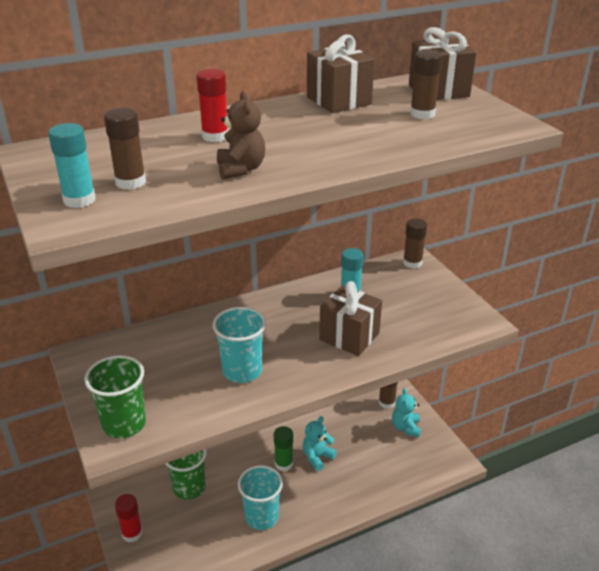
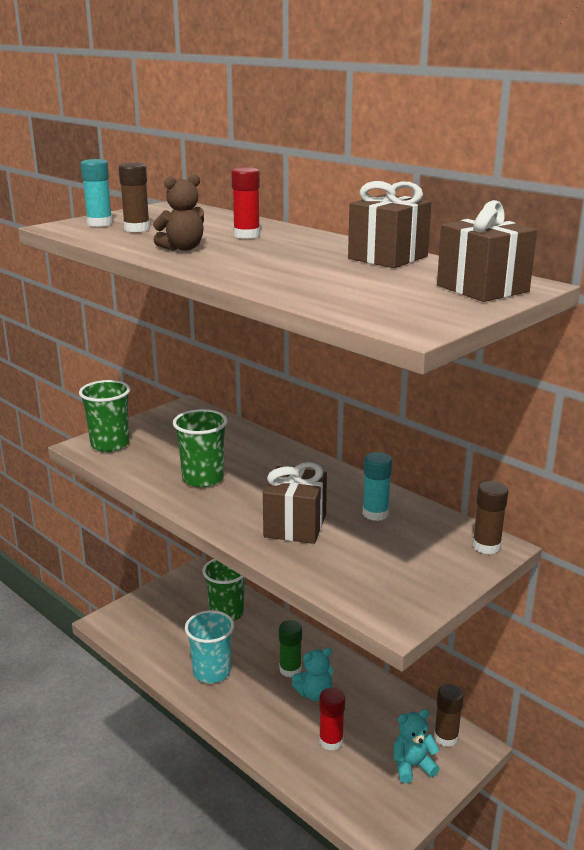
camera: 70 degrees right, 10 degrees down
(132, 533) = (160, 596): red glue stick -> red glue stick (331, 741)
(242, 371) = (203, 478): turquoise cup -> green cup
(317, 457) = (314, 694): turquoise teddy bear -> turquoise teddy bear turned 135 degrees clockwise
(422, 114) = (392, 287): brown glue stick -> none

